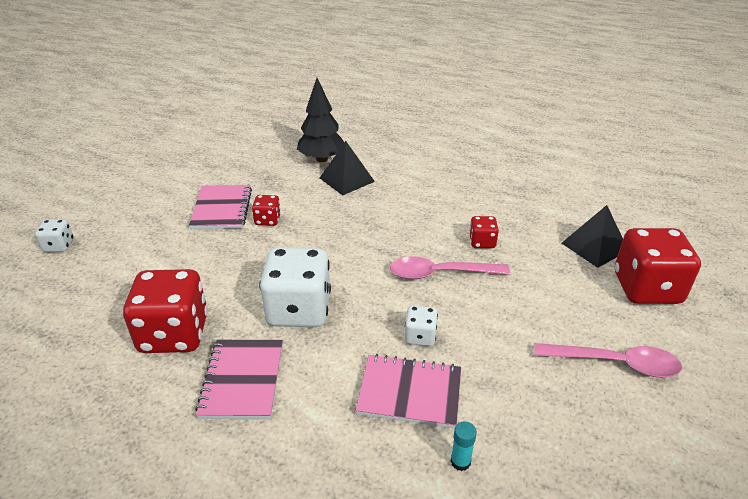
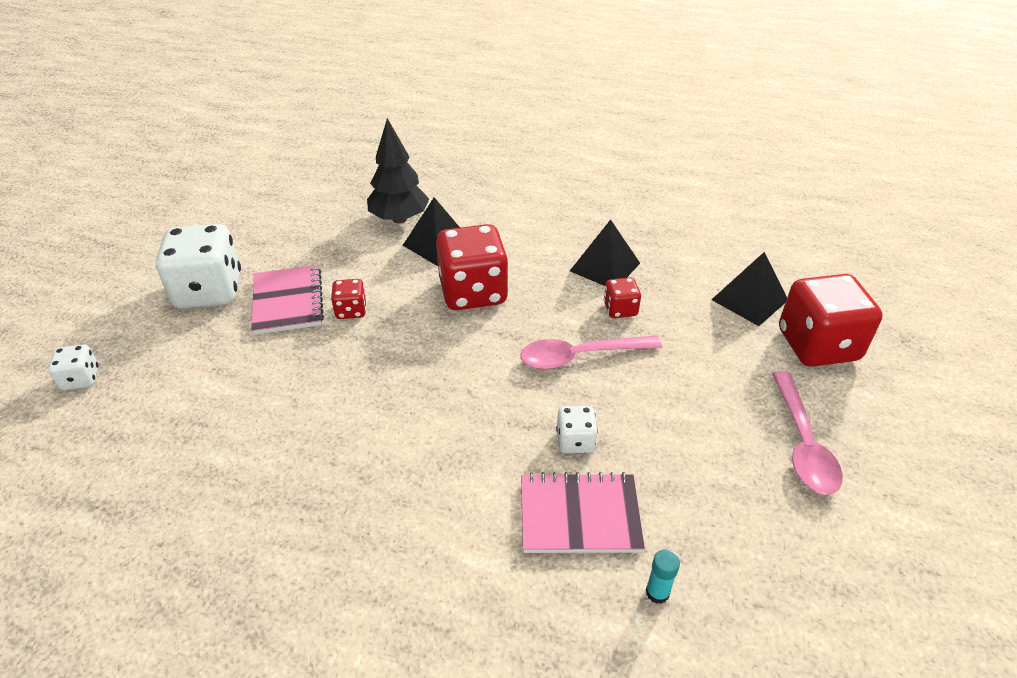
camera: 10 degrees left, 5 degrees up
(174, 334) = (270, 481): red dice -> red dice (473, 292)
(242, 380) = (373, 530): pink notebook -> none
(299, 310) = (420, 427): white dice -> white dice (209, 291)
(477, 209) = (605, 267): none -> black pyramid
(615, 363) = (802, 443): pink spoon -> pink spoon turned 90 degrees clockwise

